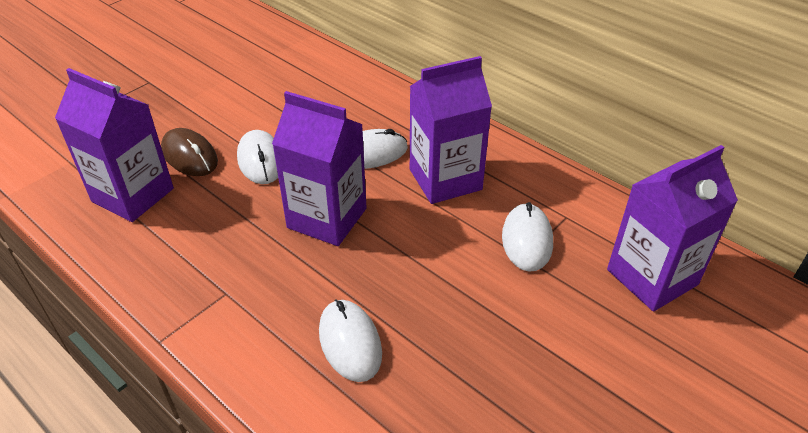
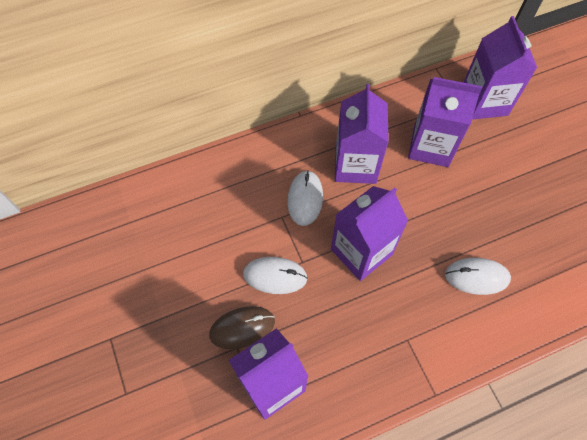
camera: 65 degrees left, 20 degrees up
(527, 240) = (431, 146): white mouse -> purple carton

